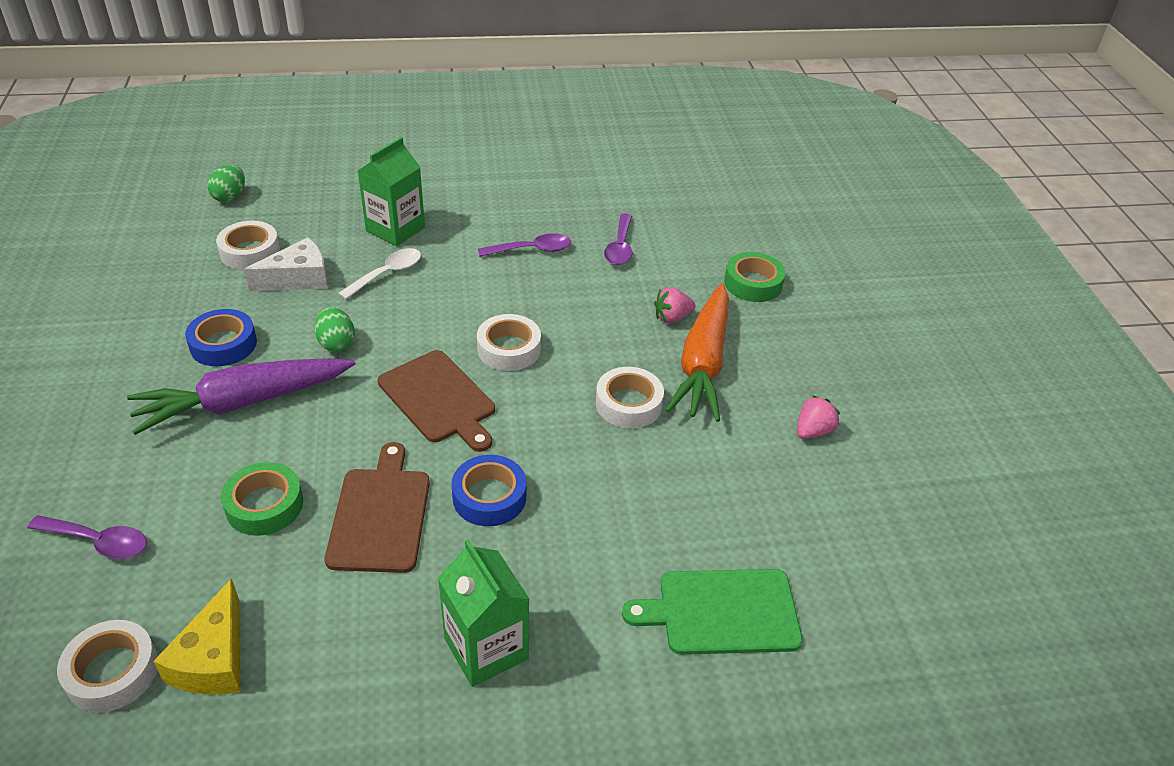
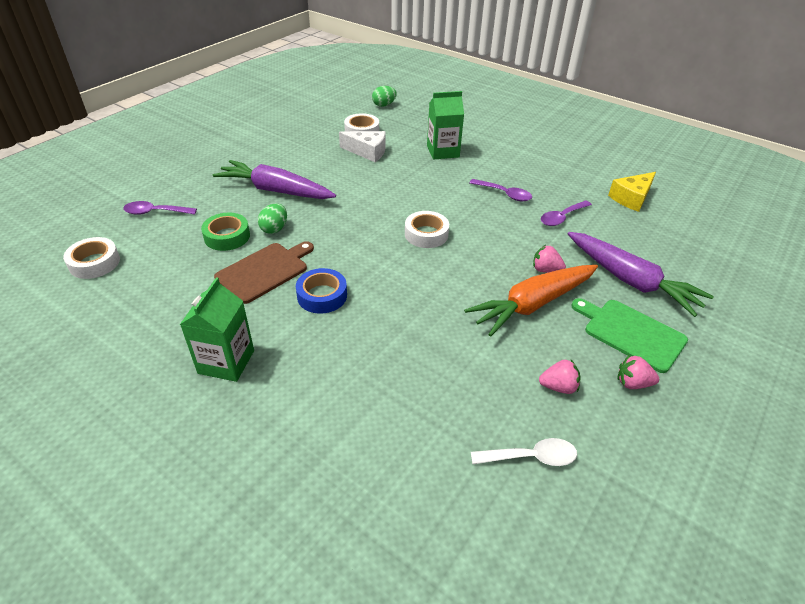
camera: 45 degrees right, 0 degrees up
(98, 542) = (155, 212): purple spoon -> purple spoon turned 120 degrees clockwise
(213, 659) = (128, 283): yellow cheese -> yellow cheese (631, 198)
(223, 344) = (300, 163): blue tape -> none
(336, 343) = (346, 187): green egg -> green egg (274, 229)
(387, 274) = (411, 169): white spoon -> white spoon (531, 457)
(439, 399) = (359, 237): brown cutting board -> none
(628, 404) = (456, 298): white tape -> none
(722, 612) = (361, 440): green cutting board -> green cutting board (630, 333)
(753, 283) = (630, 281): green tape -> purple carrot
(859, 386) = (632, 383): none -> pink strawberry

